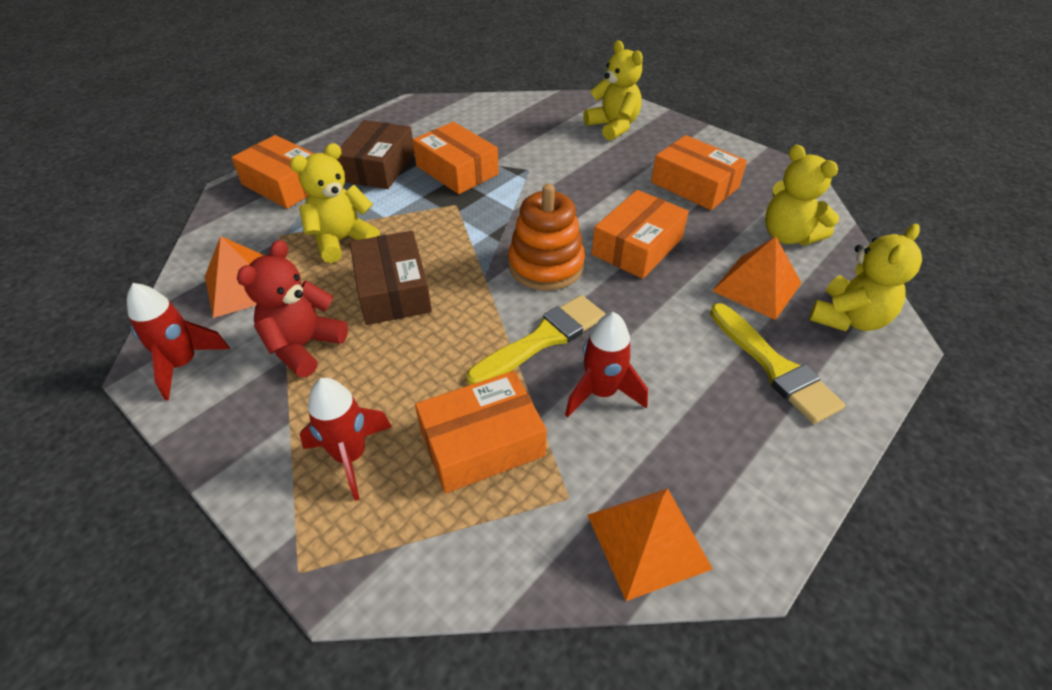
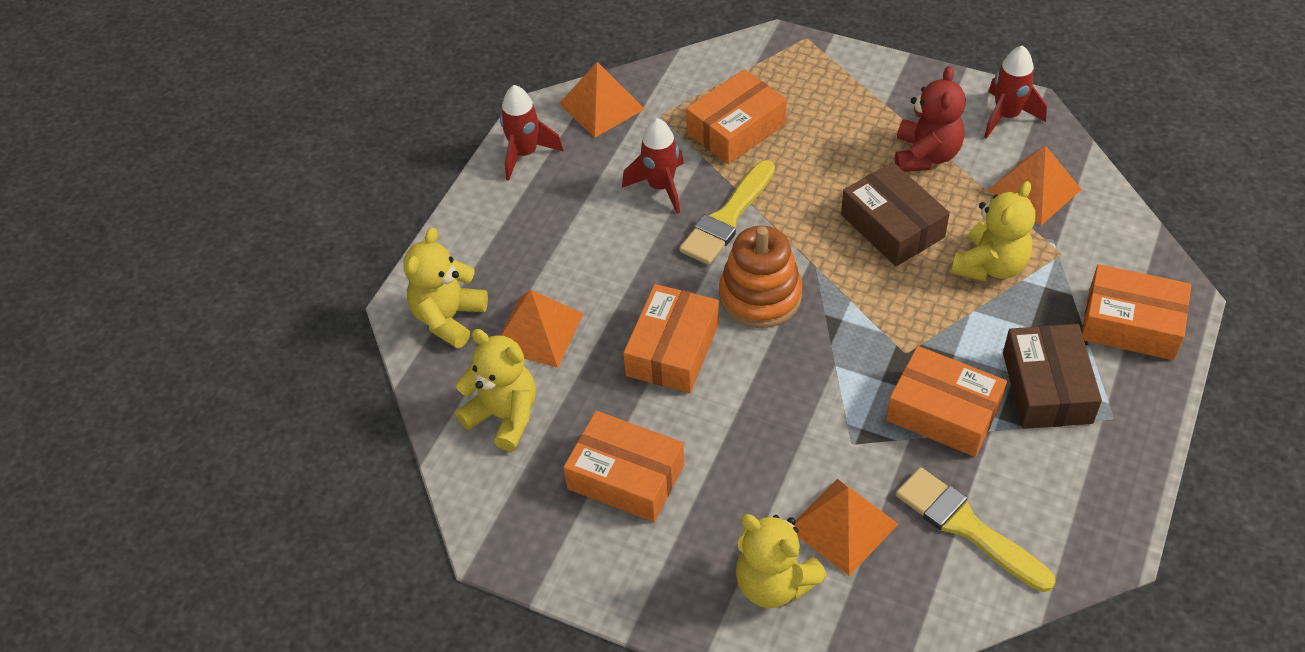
camera: 165 degrees right, 5 degrees up
(350, 456) = (823, 96): red rocket -> red rocket (525, 154)
(559, 138) = (843, 526): none -> orange pyramid
(774, 366) = (520, 248): yellow brush -> yellow brush (967, 527)

